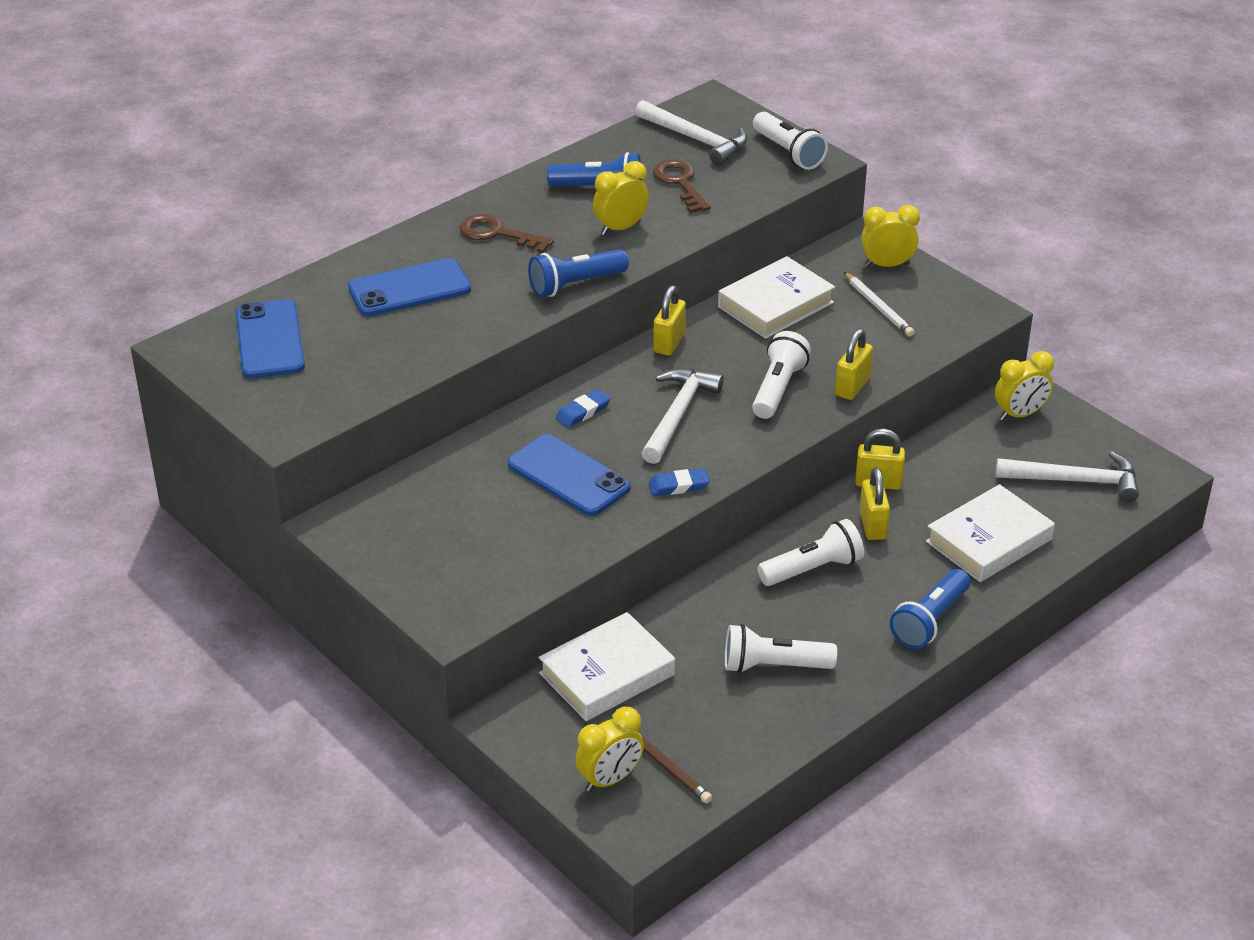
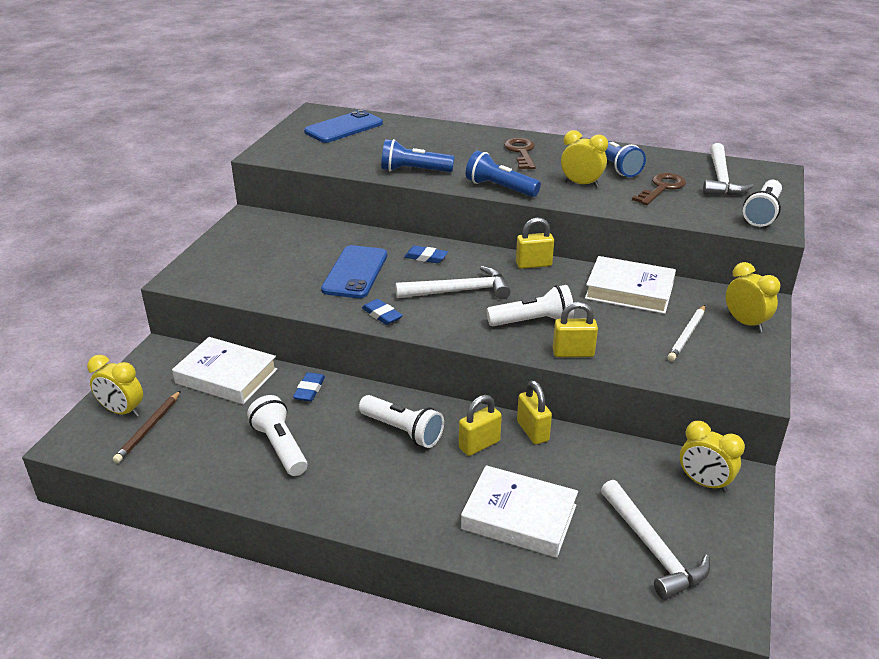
camera: 60 degrees right, 5 degrees down
(409, 289) = (434, 146): blue phone -> none
(688, 614) = (309, 390): none -> blue eraser
(930, 621) = (389, 514): blue flashlight -> blue flashlight (414, 171)

